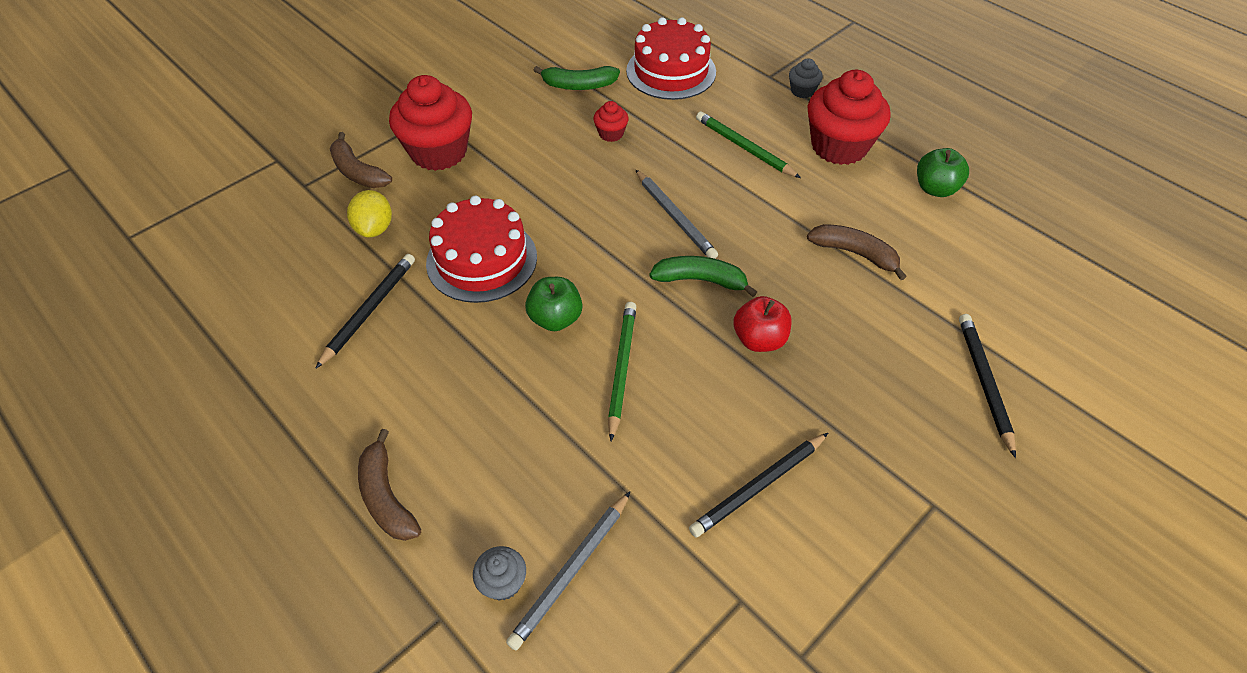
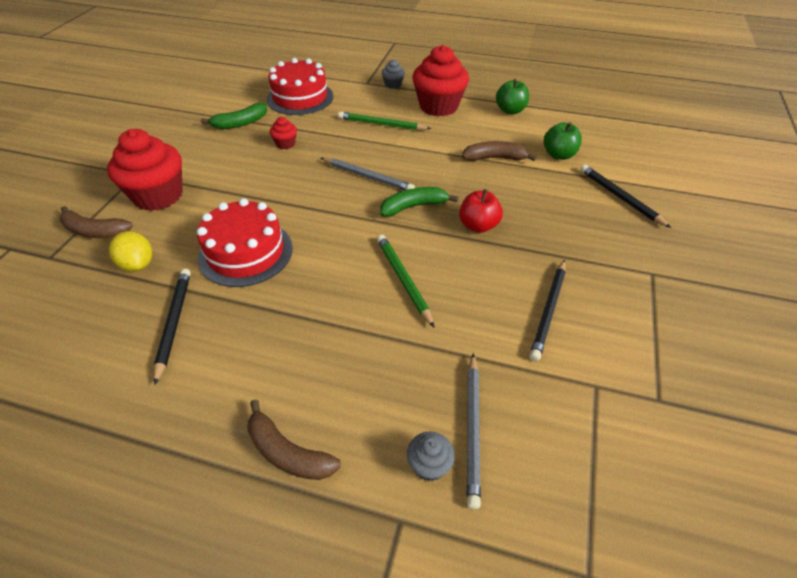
camera: 30 degrees left, 5 degrees down
(555, 318) = (331, 268): green apple -> green apple (559, 155)

